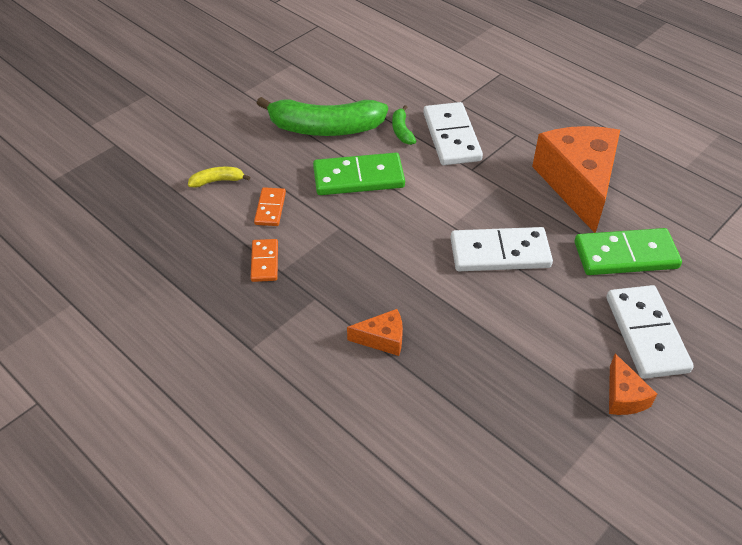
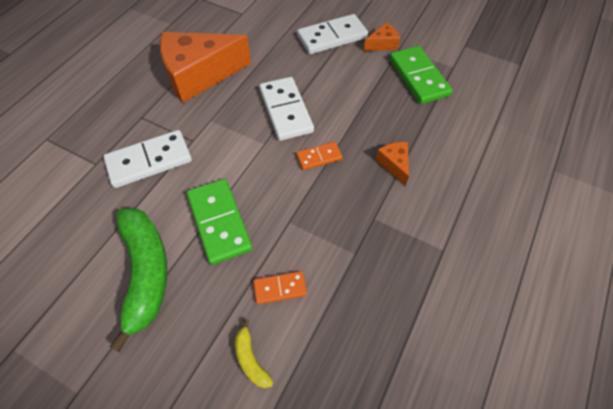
camera: 105 degrees left, 10 degrees up
(265, 262) = (349, 270): orange domino -> orange domino (319, 157)
(402, 131) = (144, 201): green banana -> none
(625, 255) = (267, 48): green domino -> green domino (418, 77)

